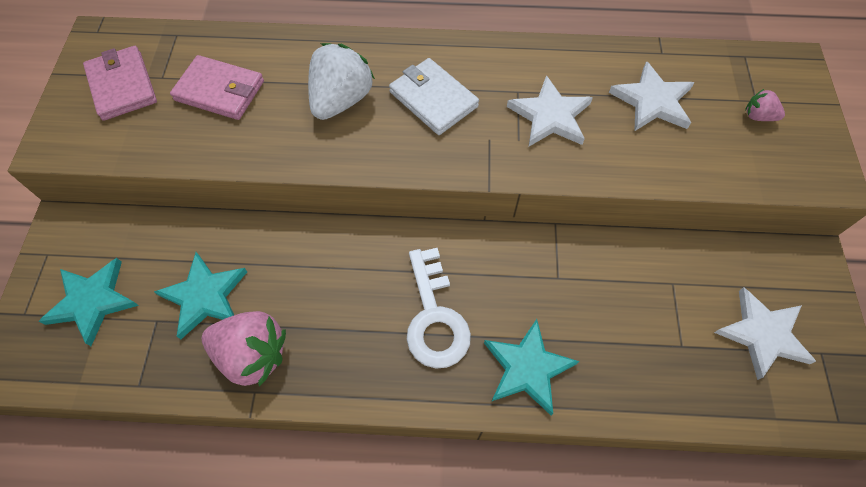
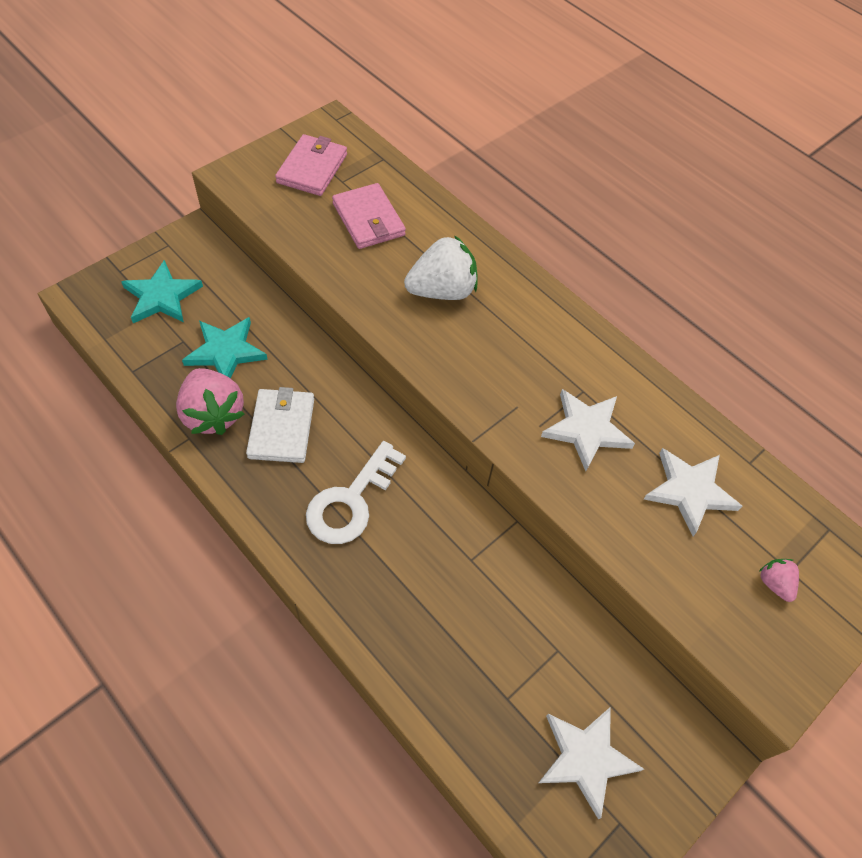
camera: 40 degrees right, 5 degrees down
(433, 99) = (509, 343): white wallet -> white wallet (281, 428)
(527, 368) = (373, 596): turquoise star -> none

